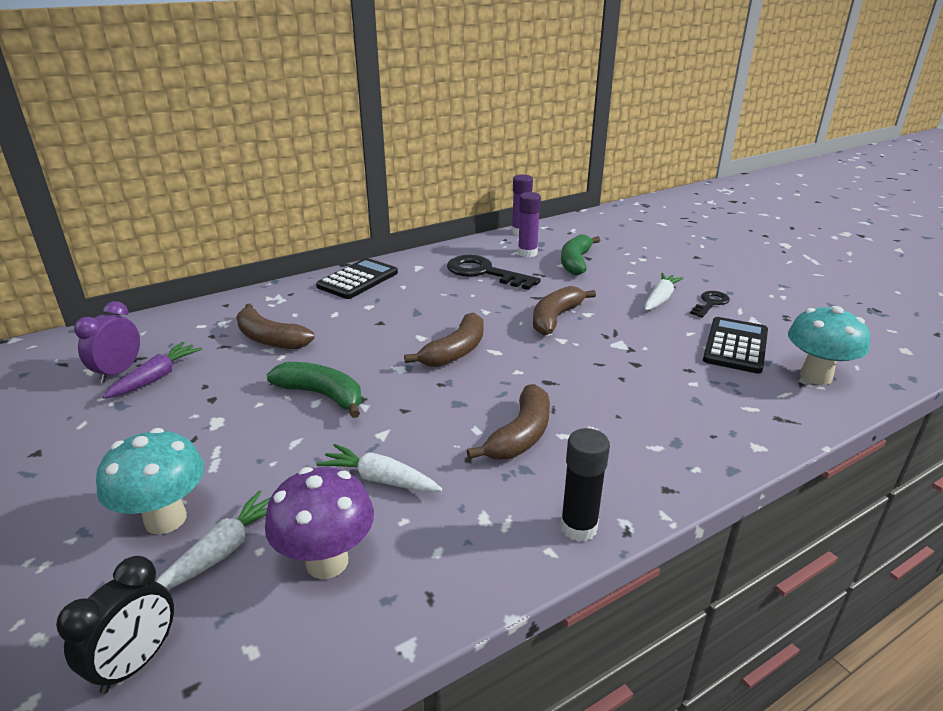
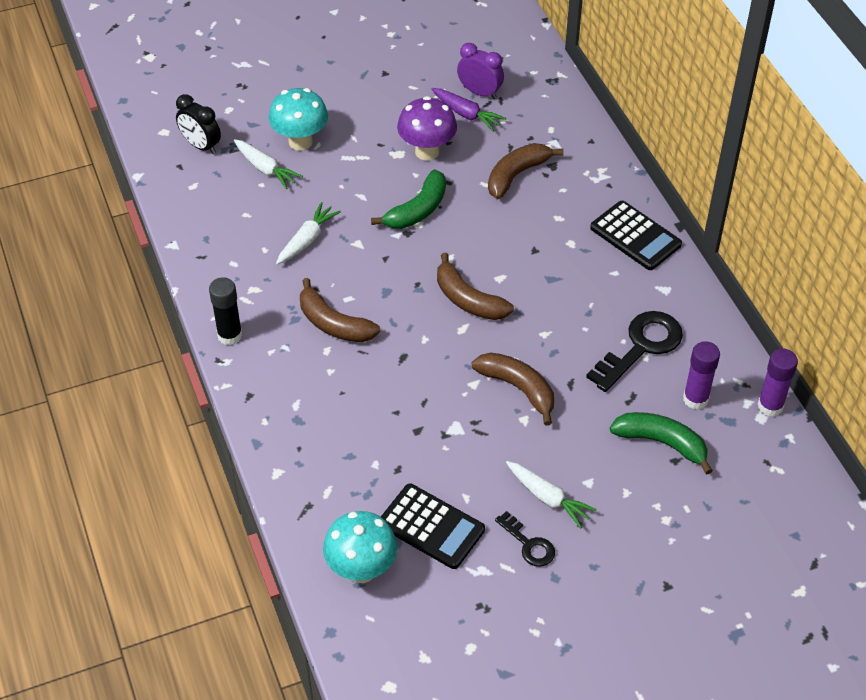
camera: 100 degrees right, 20 degrees up
(327, 562) = (242, 213): purple mushroom -> purple mushroom (427, 151)

